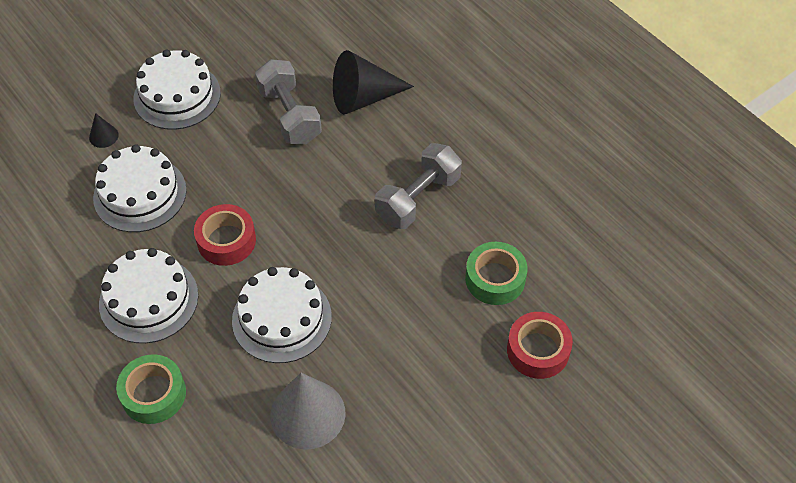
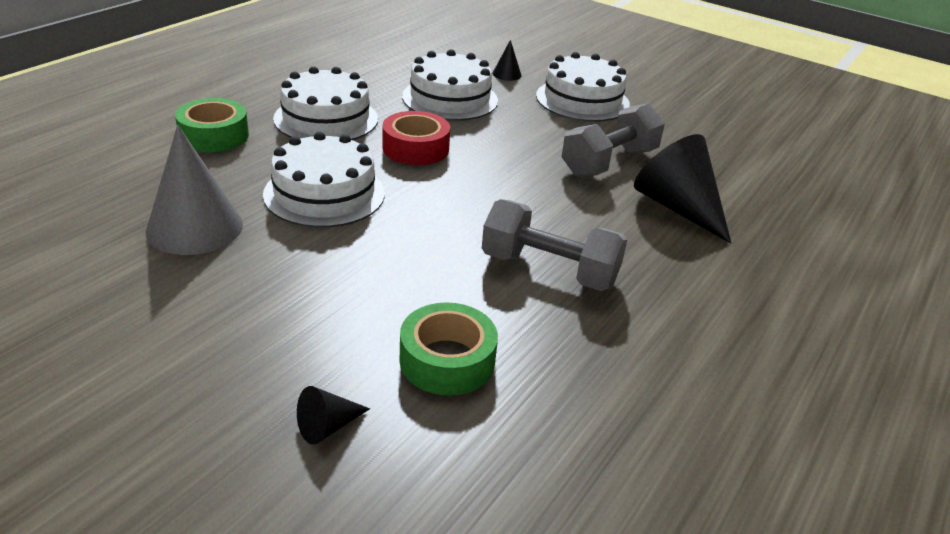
camera: 70 degrees right, 20 degrees down
(538, 350) = (328, 426): red tape -> black cone

